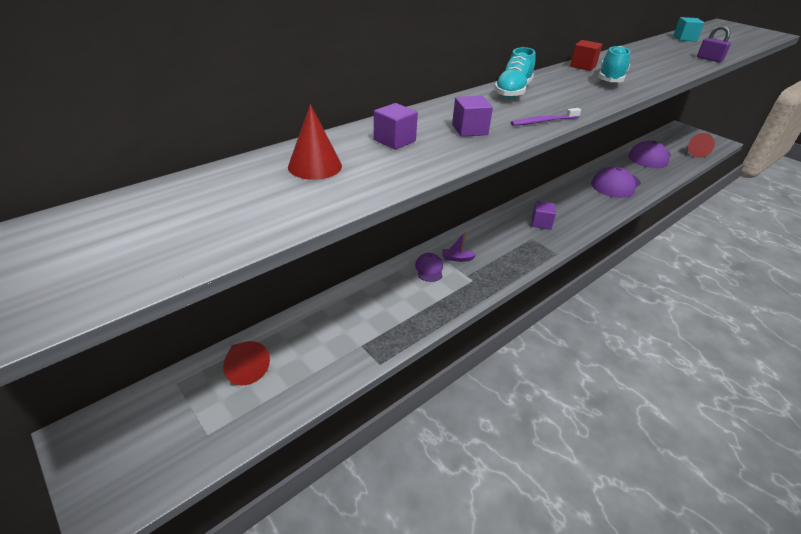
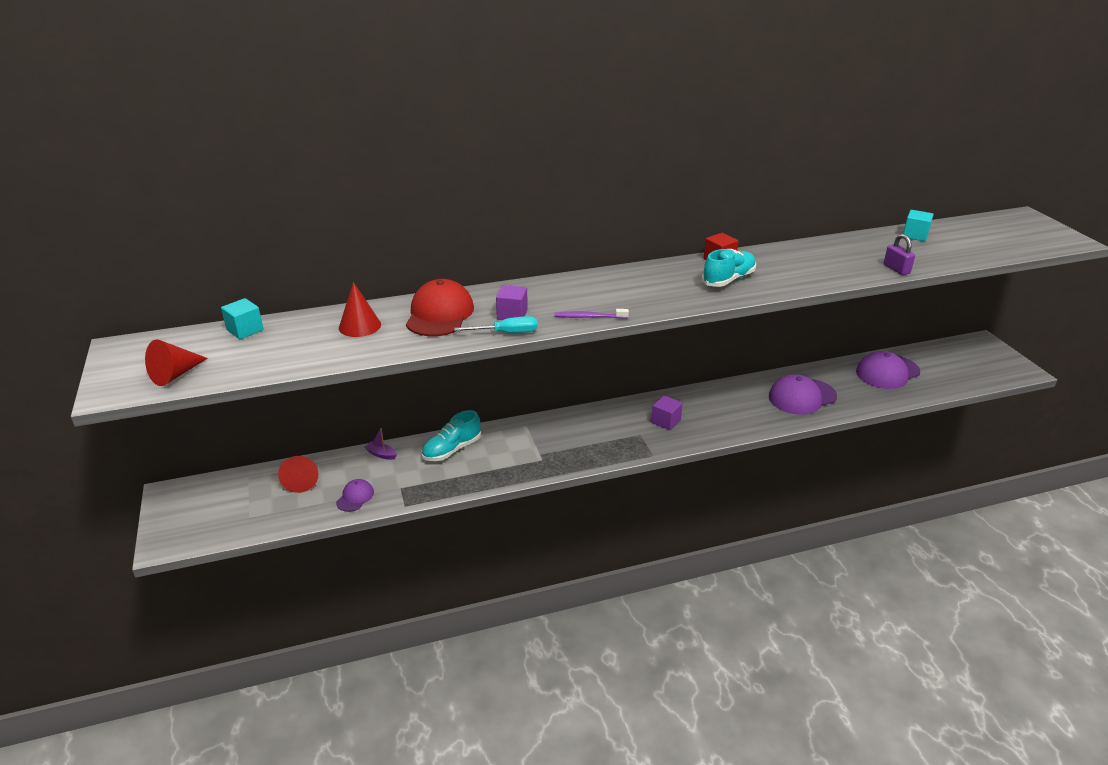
camera: 25 degrees right, 5 degrees down
(160, 195) = (245, 330): none -> turquoise cube
(394, 140) = (439, 314): purple cube -> red cap
(429, 269) = (509, 440): purple cap -> purple cap (355, 497)
(456, 258) = (544, 436): purple boat -> purple boat (381, 454)
(486, 147) = (506, 333): none -> turquoise screwdriver
(513, 91) = (602, 281): turquoise shoe -> turquoise shoe (452, 449)
(695, 152) = (962, 378): red cone -> red cone (175, 374)

